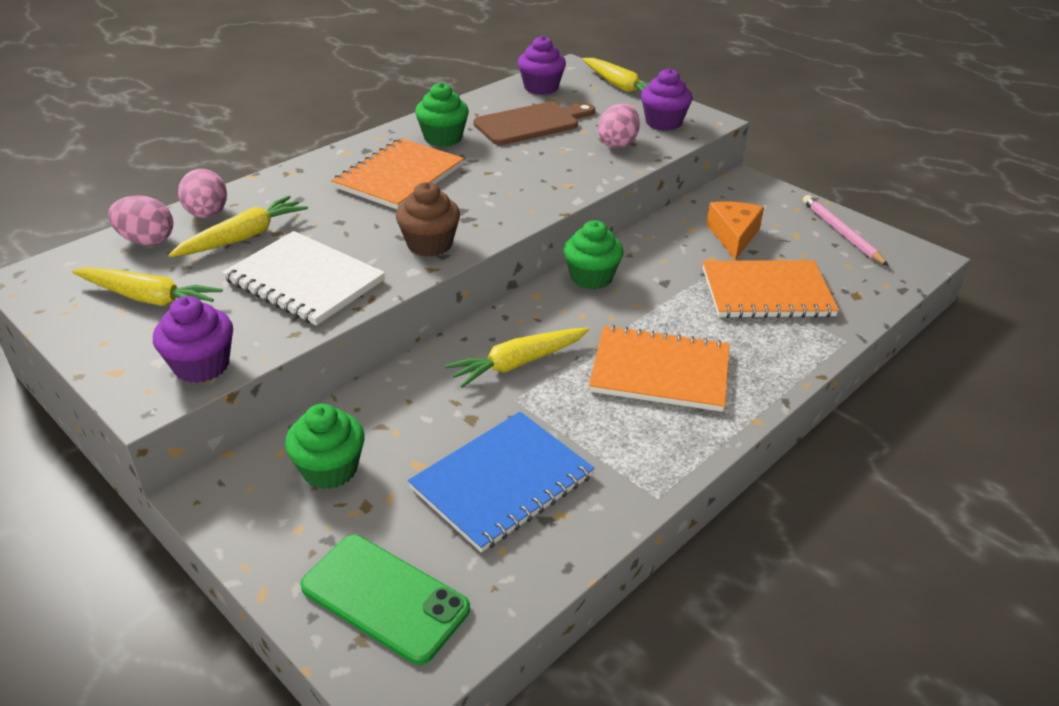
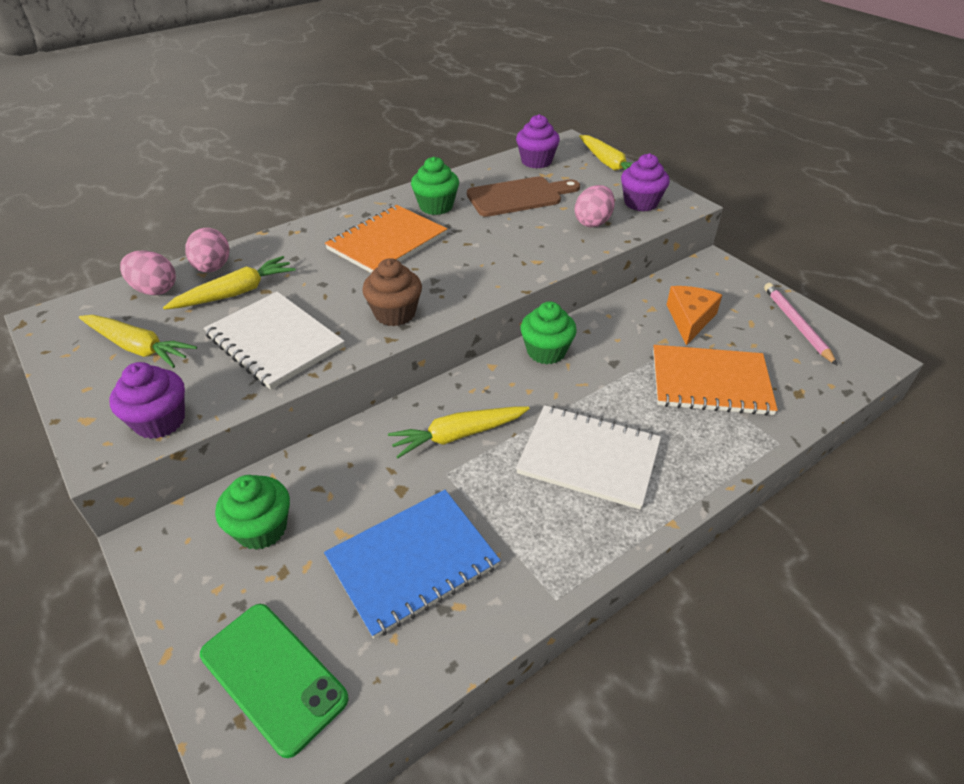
camera: 10 degrees right, 5 degrees up
(660, 371) = (589, 458): orange notebook -> white notebook

